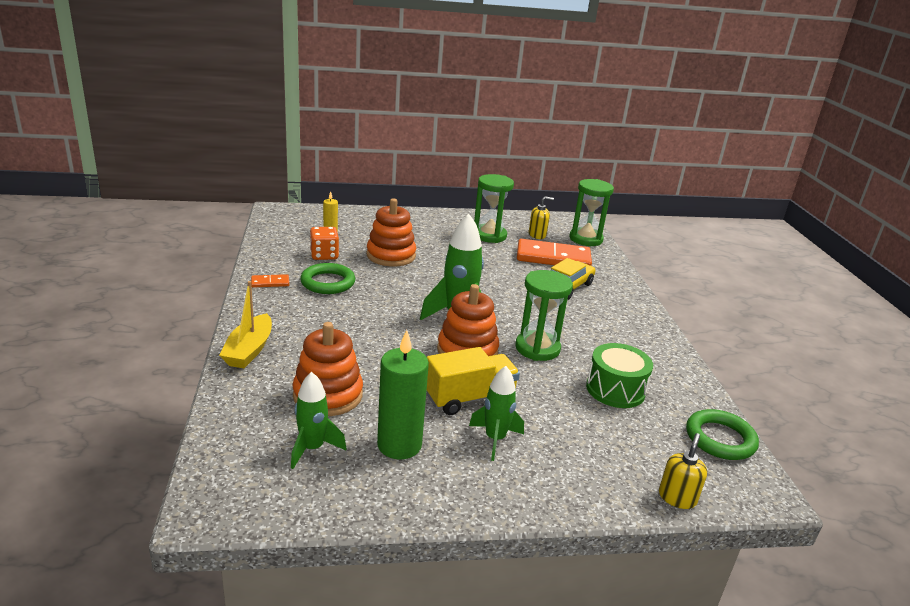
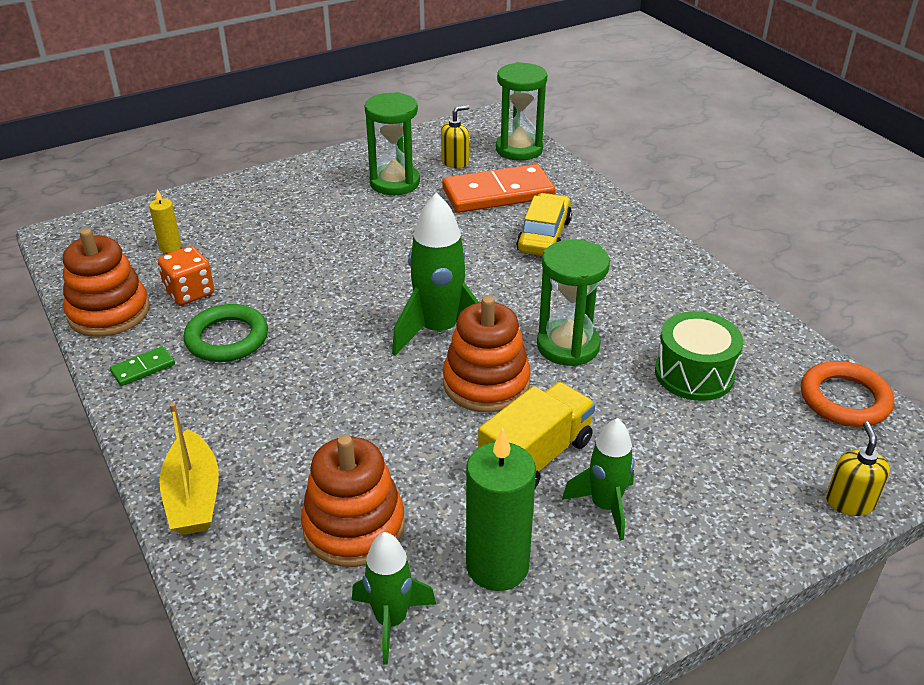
camera: 20 degrees left, 10 degrees up
(270, 282) = (143, 368): orange domino -> green domino
(391, 255) = (284, 261): orange stacking toy -> orange stacking toy (109, 312)
(720, 439) = (844, 399): green ring -> orange ring

